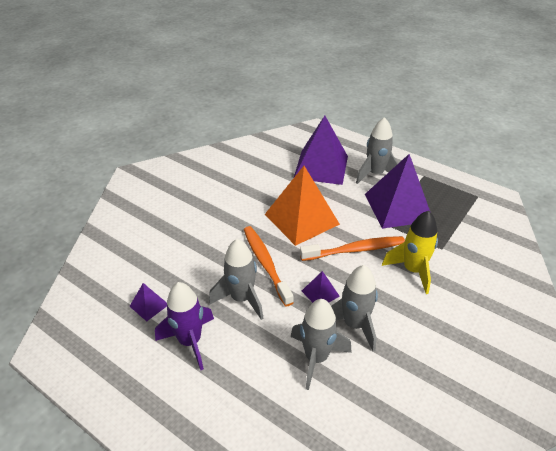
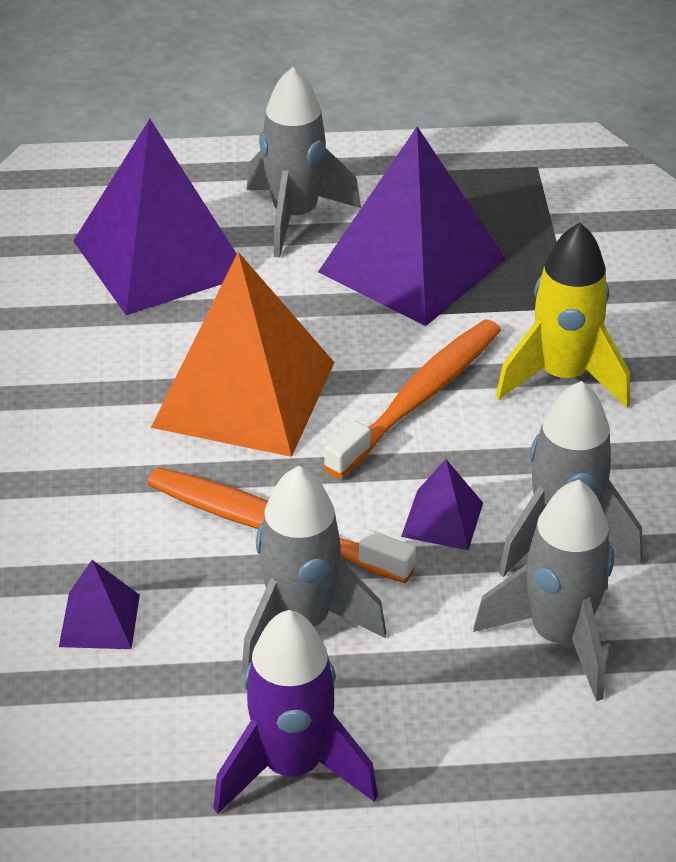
camera: 40 degrees left, 0 degrees up
(149, 305) = (118, 760): purple pyramid -> purple pyramid (99, 620)

